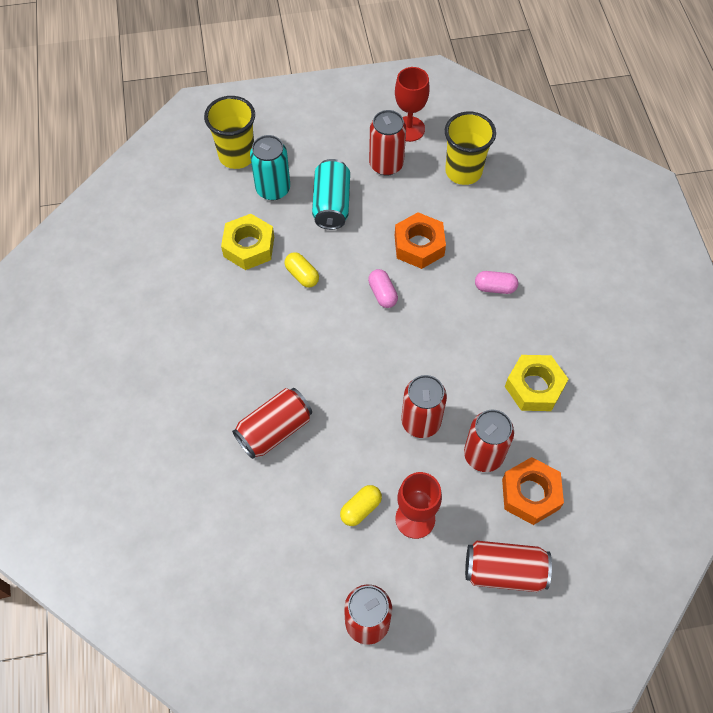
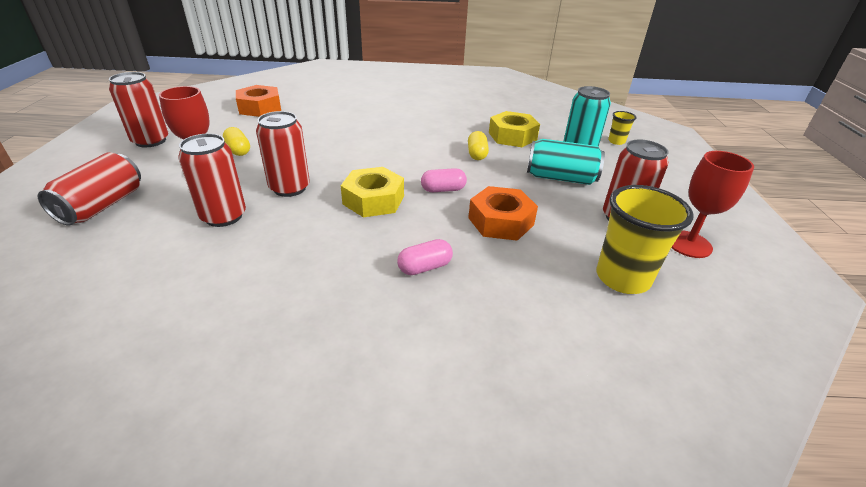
camera: 100 degrees right, 25 degrees down
(237, 156) = (616, 141): yellow cup -> yellow cup, size x0.49
(274, 430) = (334, 128): red can -> none
(302, 275) = (477, 154): yellow capsule -> yellow capsule turned 60 degrees counterclockwise
(495, 287) = (425, 267): pink capsule -> pink capsule turned 45 degrees clockwise
(530, 494) = (152, 237): orange nut -> orange nut (260, 108)
(534, 387) = (269, 269): yellow nut -> yellow nut (373, 200)

